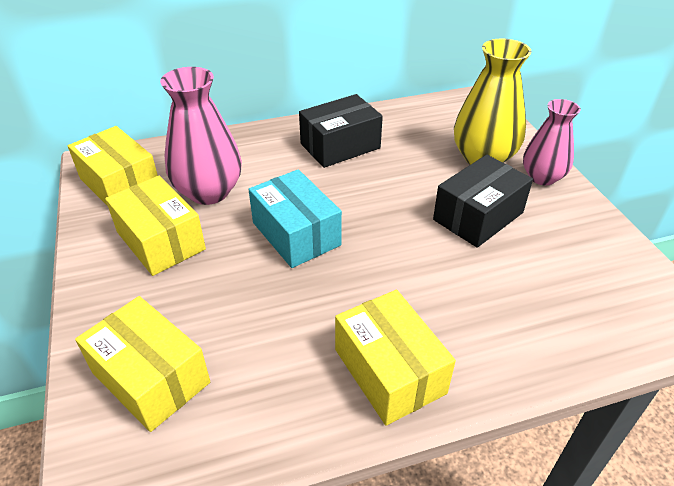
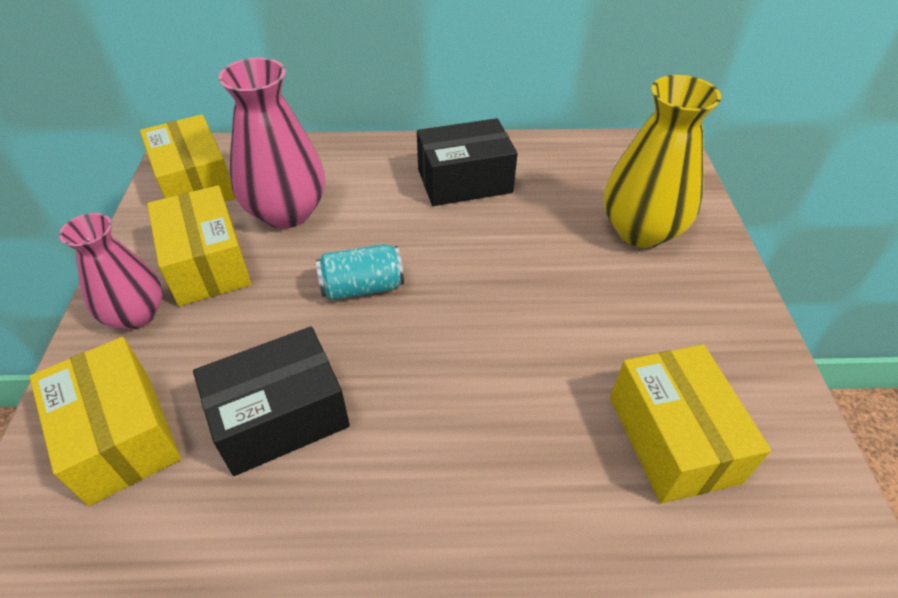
camera: 15 degrees right, 5 degrees up
(296, 234) = (362, 287): turquoise box -> turquoise can
(389, 371) = (396, 502): yellow box -> yellow box (672, 438)
(478, 216) = (601, 311): black box -> black box (280, 417)
(542, 177) = (711, 272): pink vase -> pink vase (136, 315)

